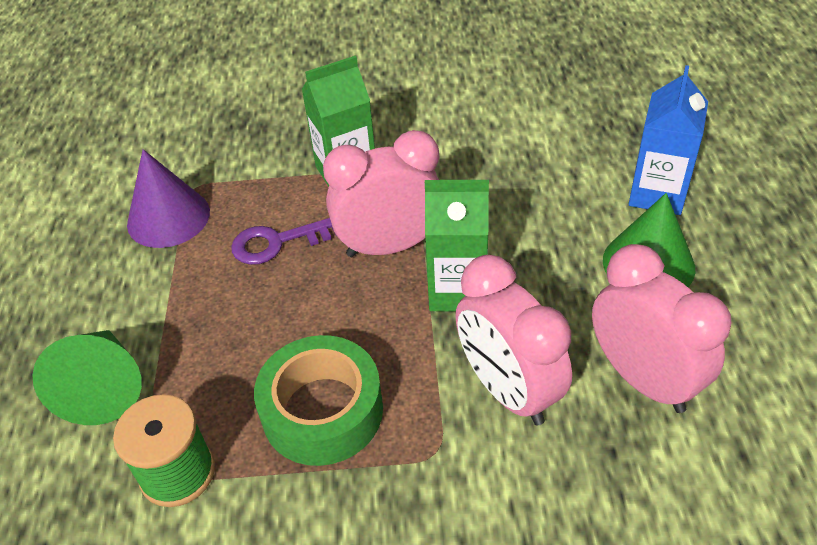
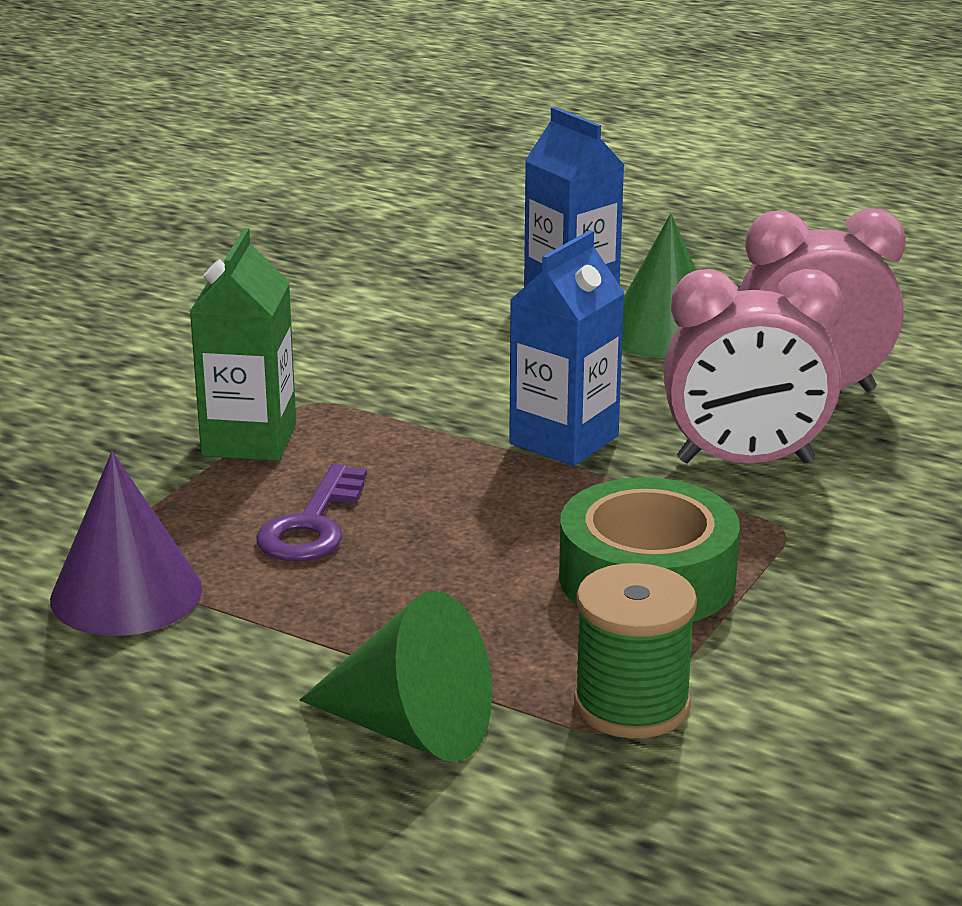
camera: 60 degrees left, 20 degrees down
(389, 246) = (432, 455): pink clock -> none
(457, 290) = (564, 440): green carton -> blue carton

